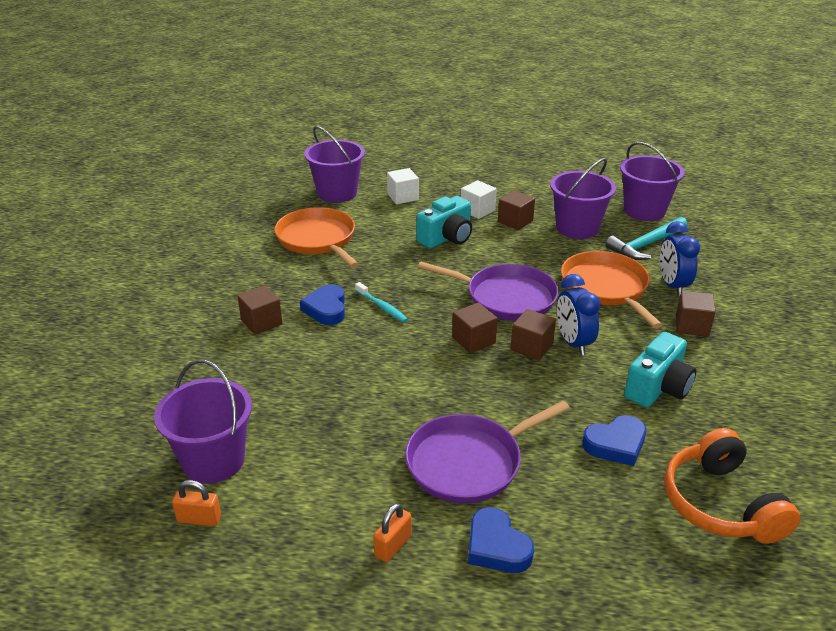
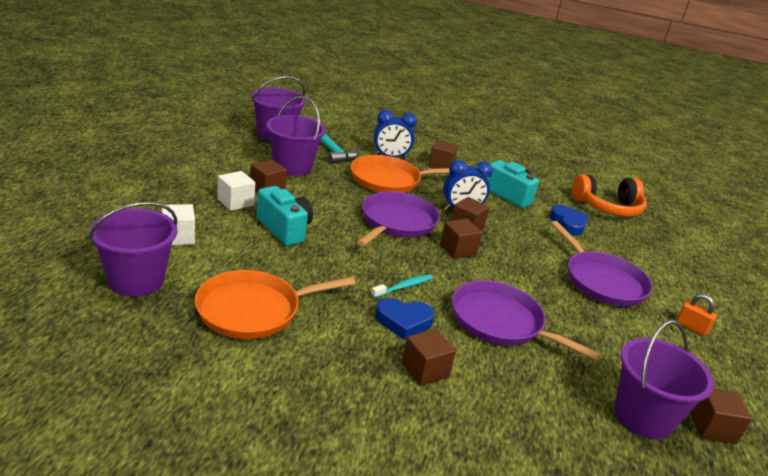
camera: 90 degrees left, 5 degrees down
(199, 519) = (712, 428): orange padlock -> brown cube
(345, 368) = (501, 322): none -> purple pan
(496, 546) = (672, 286): blue heart -> none

